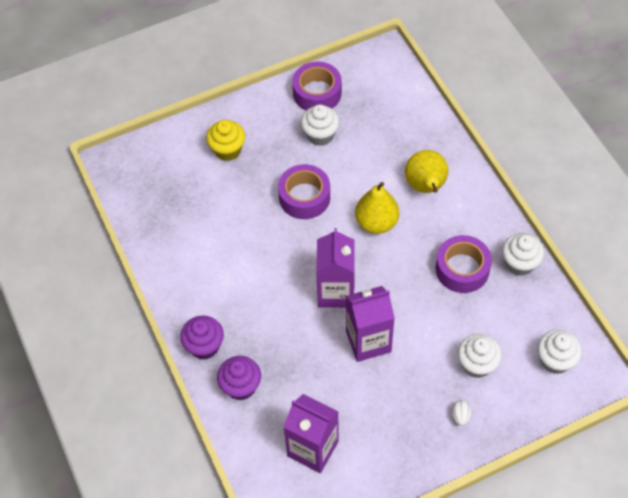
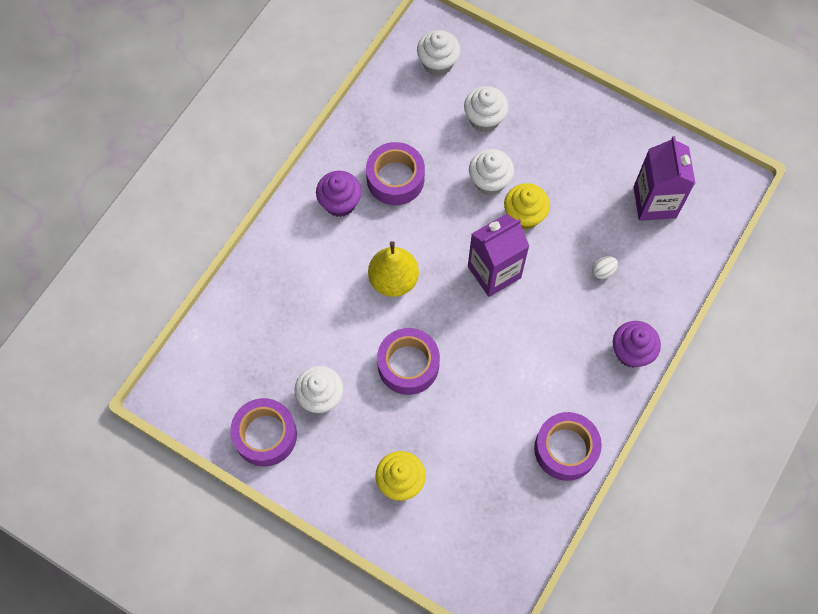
camera: 125 degrees left, 10 degrees up
(170, 258) = (565, 449): none -> purple tape
(241, 386) = (645, 294): purple cupcake -> purple cupcake (340, 203)
(368, 341) = (524, 216): purple carton -> yellow cupcake
(425, 187) = (321, 258): yellow pear -> none
(460, 416) = (541, 107): white egg -> white egg (603, 271)
(519, 263) = (357, 135): white cupcake -> white cupcake (489, 181)

